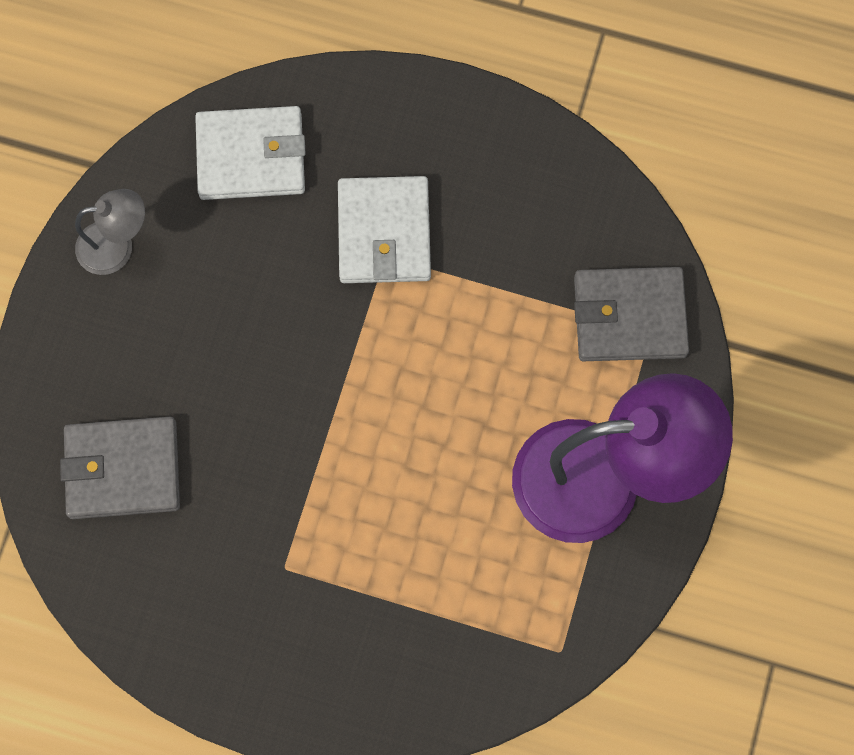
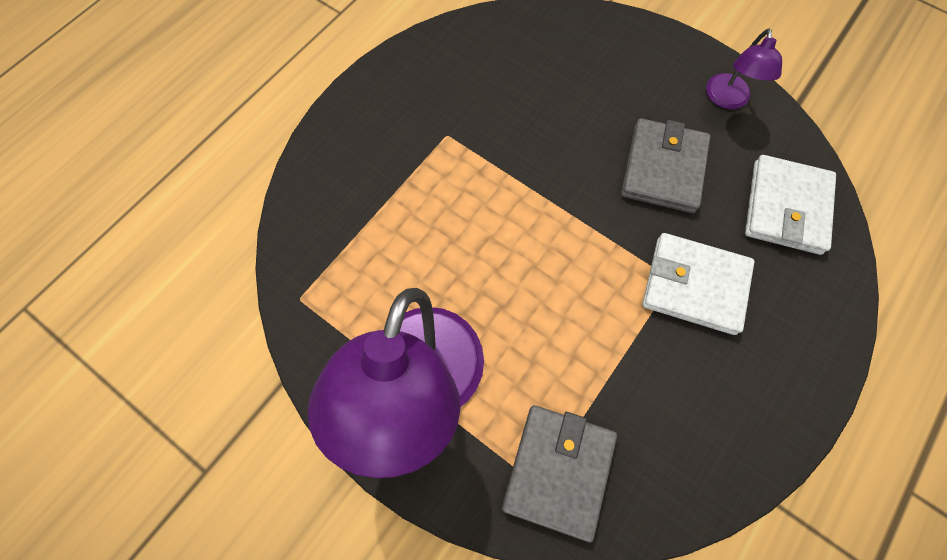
camera: 110 degrees right, 5 degrees down
(117, 246) = (727, 100): grey lamp -> purple lamp
(123, 469) = (555, 61): grey wallet -> grey wallet (663, 169)

